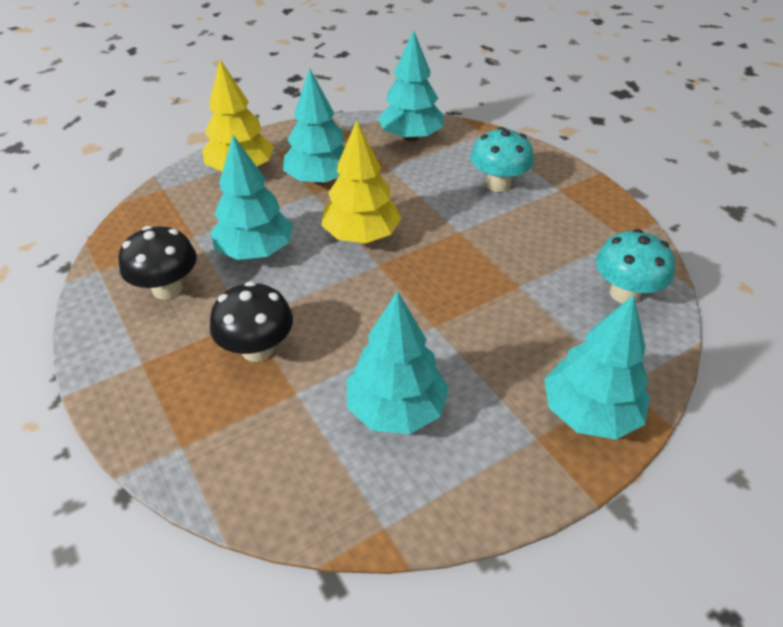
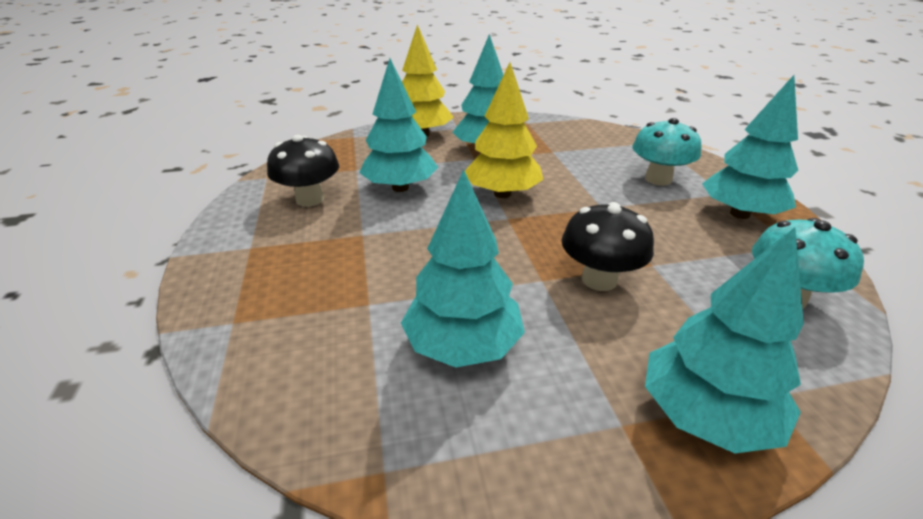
camera: 20 degrees right, 10 degrees down
(257, 349) = (355, 259): black mushroom -> black mushroom (599, 279)
(410, 137) = (583, 135): turquoise tree -> turquoise tree (739, 214)

